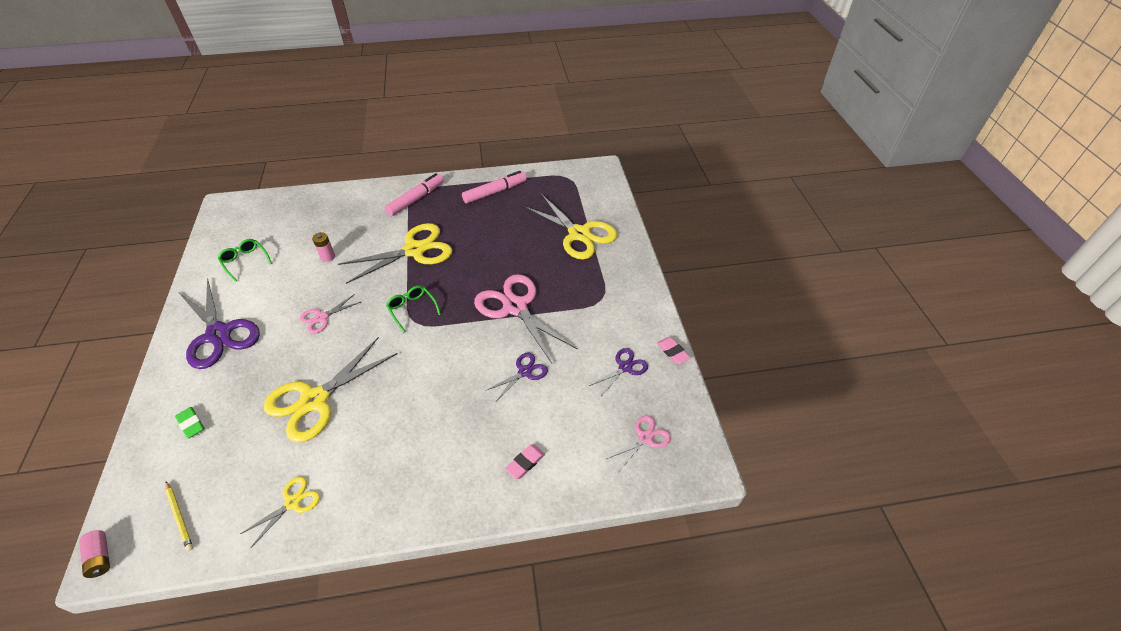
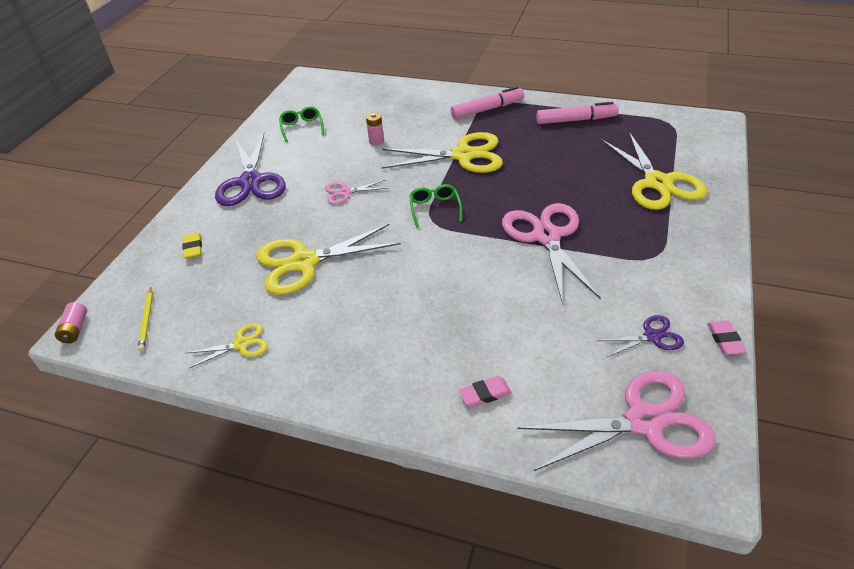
camera: 30 degrees right, 5 degrees down
(191, 424) = (193, 248): green eraser -> yellow eraser
(525, 372) = (527, 303): purple scissors -> none
(645, 438) = (644, 421): pink scissors -> pink scissors, size x2.01

